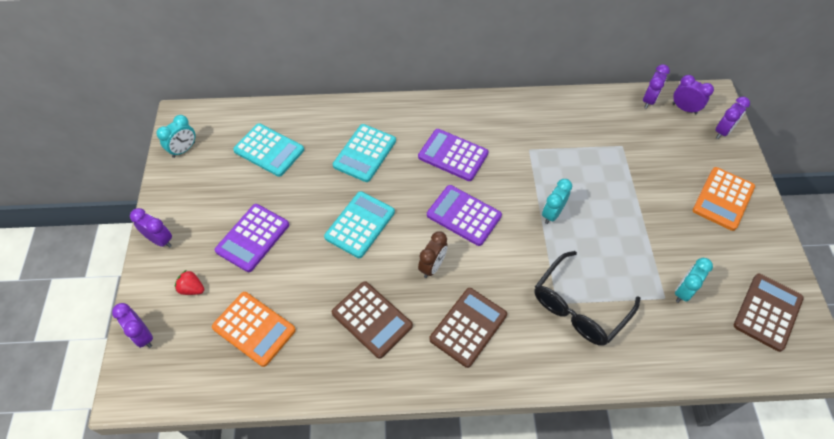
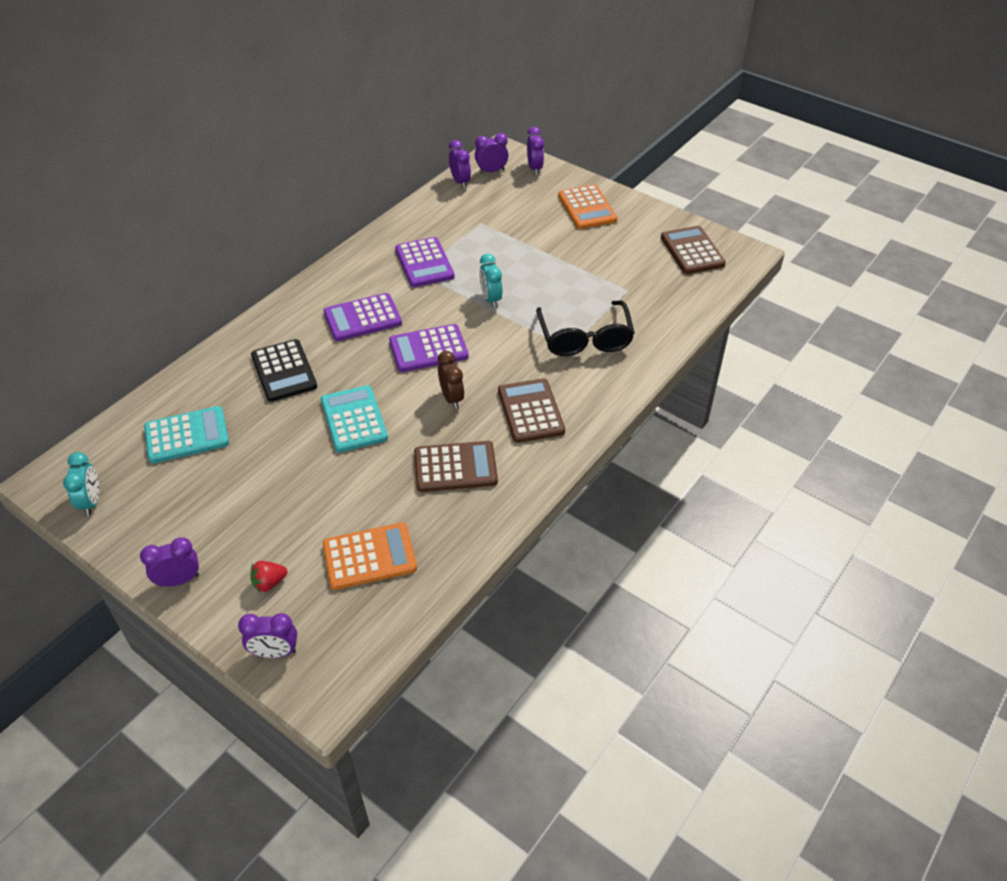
camera: 50 degrees left, 10 degrees down
(253, 238) = (271, 504): purple calculator -> purple calculator (424, 263)
(365, 153) = (284, 371): turquoise calculator -> black calculator
(683, 291) = (633, 278): turquoise clock -> none

